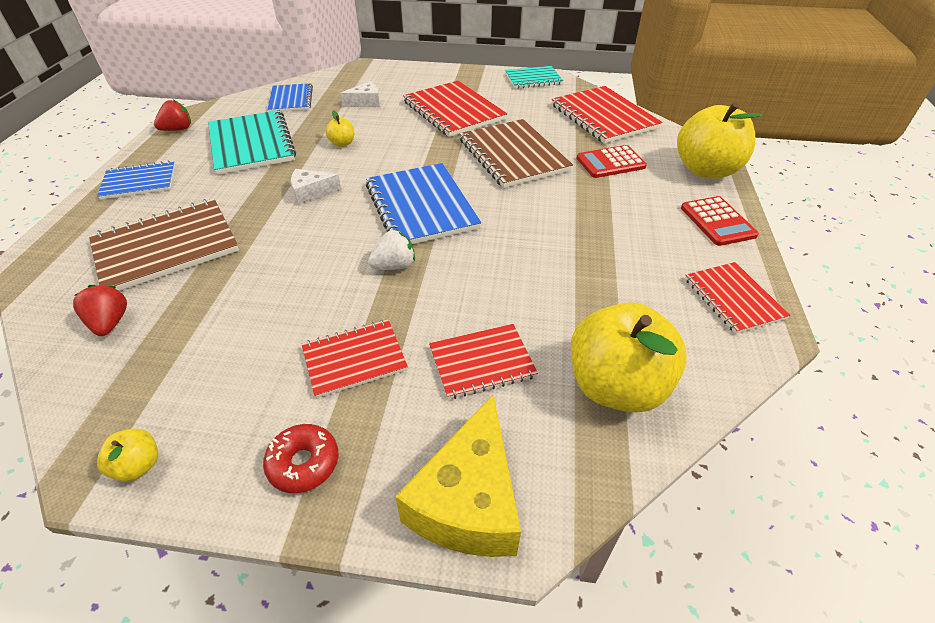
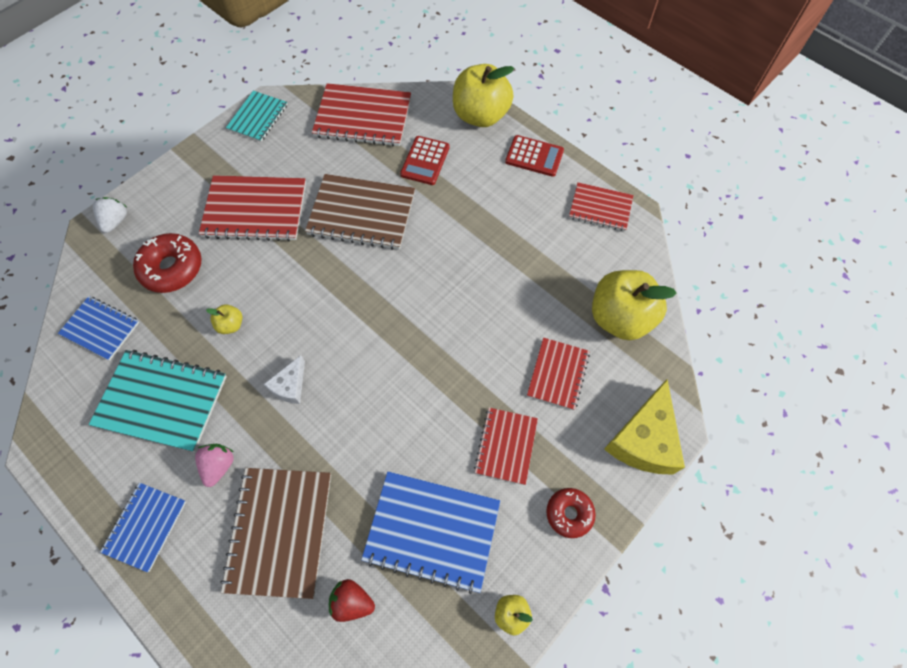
camera: 55 degrees left, 20 degrees up
(178, 129) = (65, 459): red strawberry -> none
(212, 191) = (219, 465): none -> pink strawberry
(366, 102) = (172, 268): white cheese -> red donut
(394, 266) = (432, 374): white strawberry -> white strawberry (116, 221)
(421, 206) = (376, 317): blue notebook -> blue notebook (432, 531)
(468, 500) = (643, 439): yellow cheese -> yellow cheese turned 60 degrees clockwise

